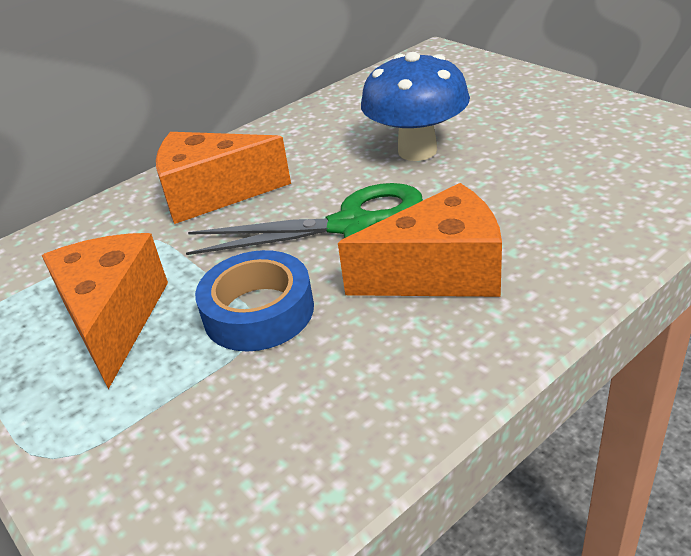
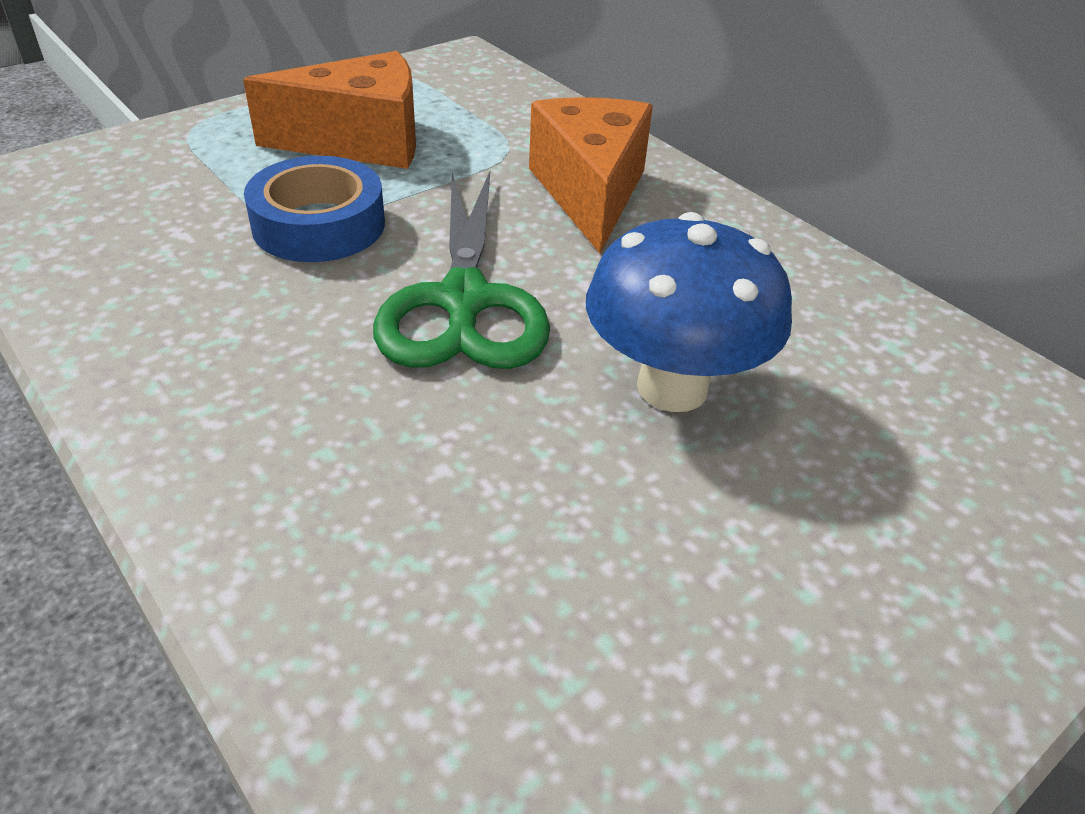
camera: 85 degrees right, 5 degrees up
(439, 273) = (311, 368): orange cheese -> none

